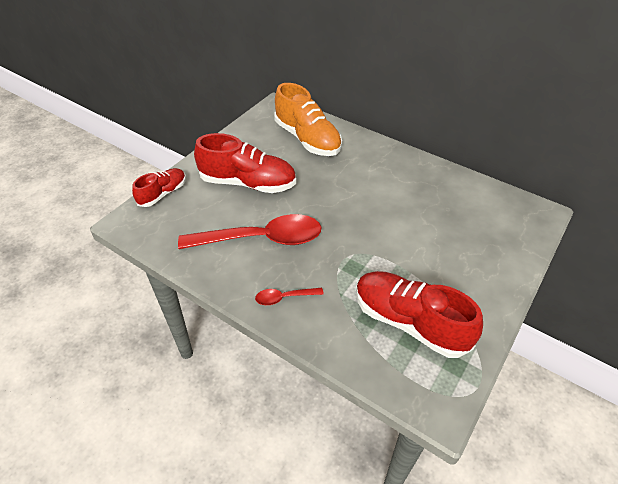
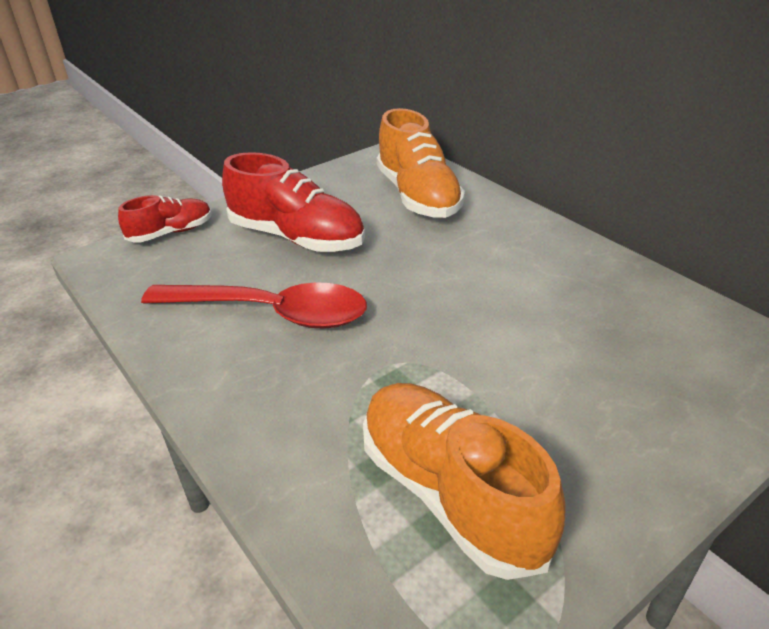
camera: 20 degrees right, 10 degrees down
(284, 298) = (255, 403): red spoon -> none
(409, 322) = (451, 493): red shoe -> orange shoe

